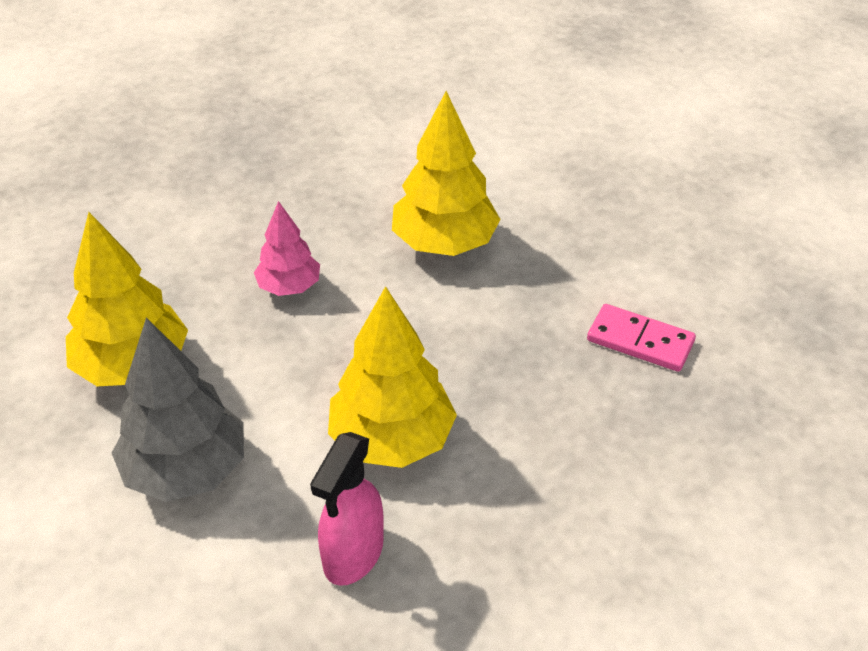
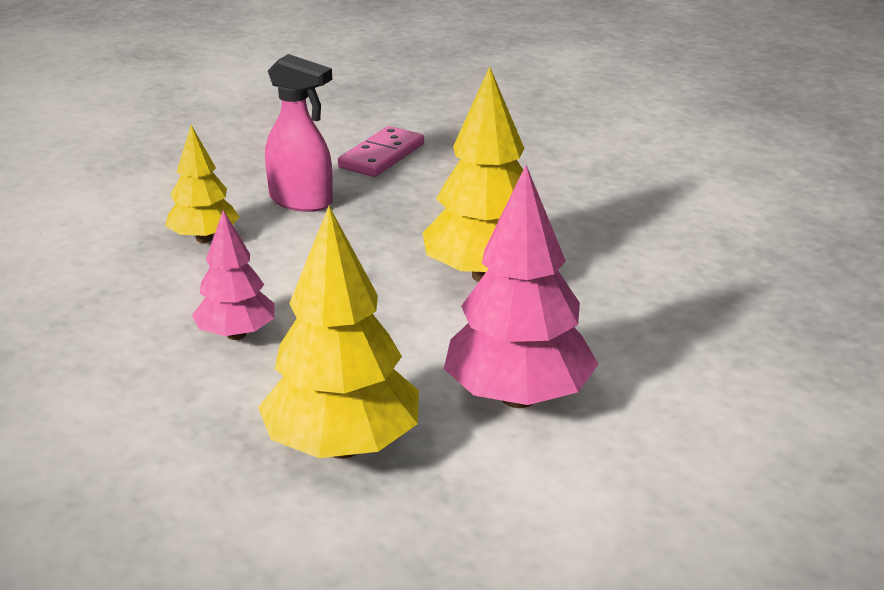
camera: 85 degrees left, 15 degrees down
(186, 470) = (518, 398): grey tree -> pink tree
(353, 555) = (625, 298): pink spray bottle -> pink spray bottle (301, 201)
(444, 243) = (204, 238): yellow tree -> yellow tree, size x0.59

